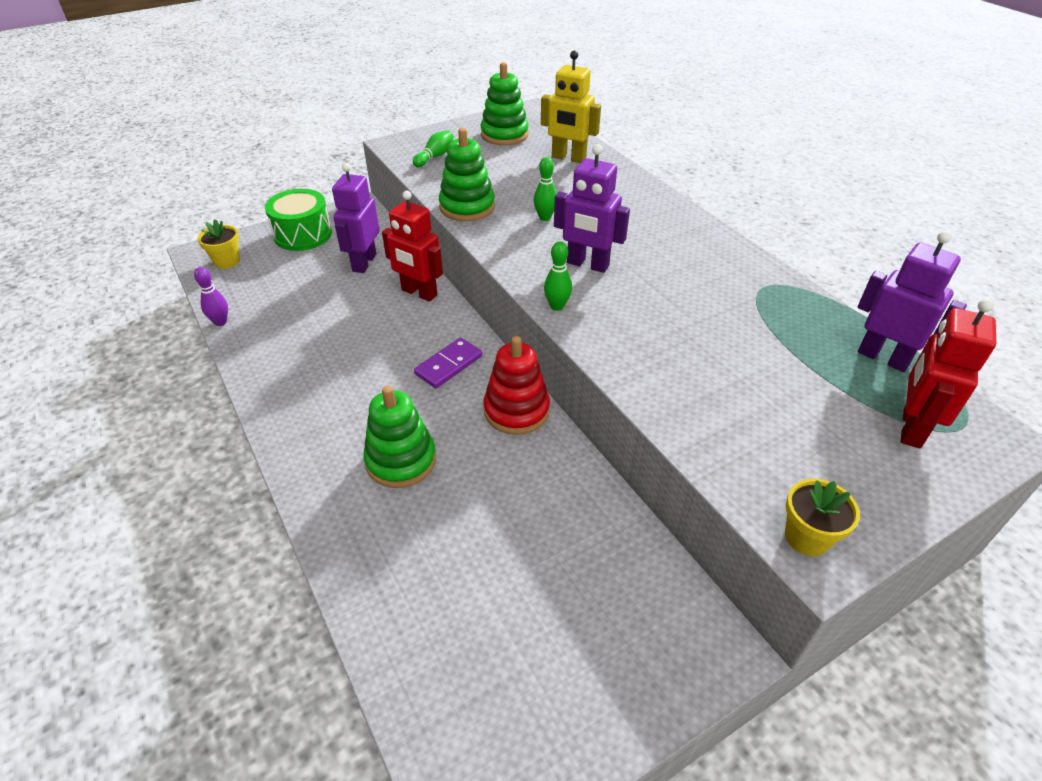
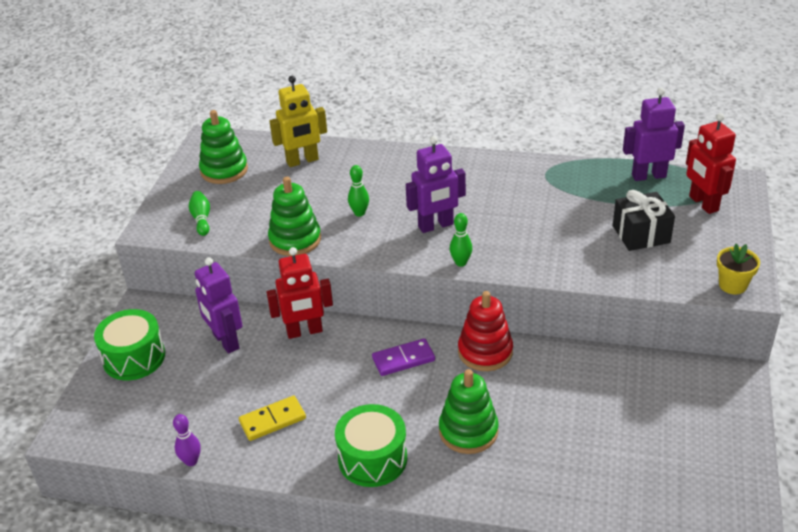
camera: 45 degrees left, 5 degrees down
(227, 261) = (106, 422): yellow flower pot -> none
(302, 336) = (272, 420): none -> yellow domino
(309, 418) = (372, 458): none -> green drum
(448, 365) = (403, 359): purple domino -> purple domino turned 75 degrees clockwise
(777, 405) = (641, 234): none -> black gift

